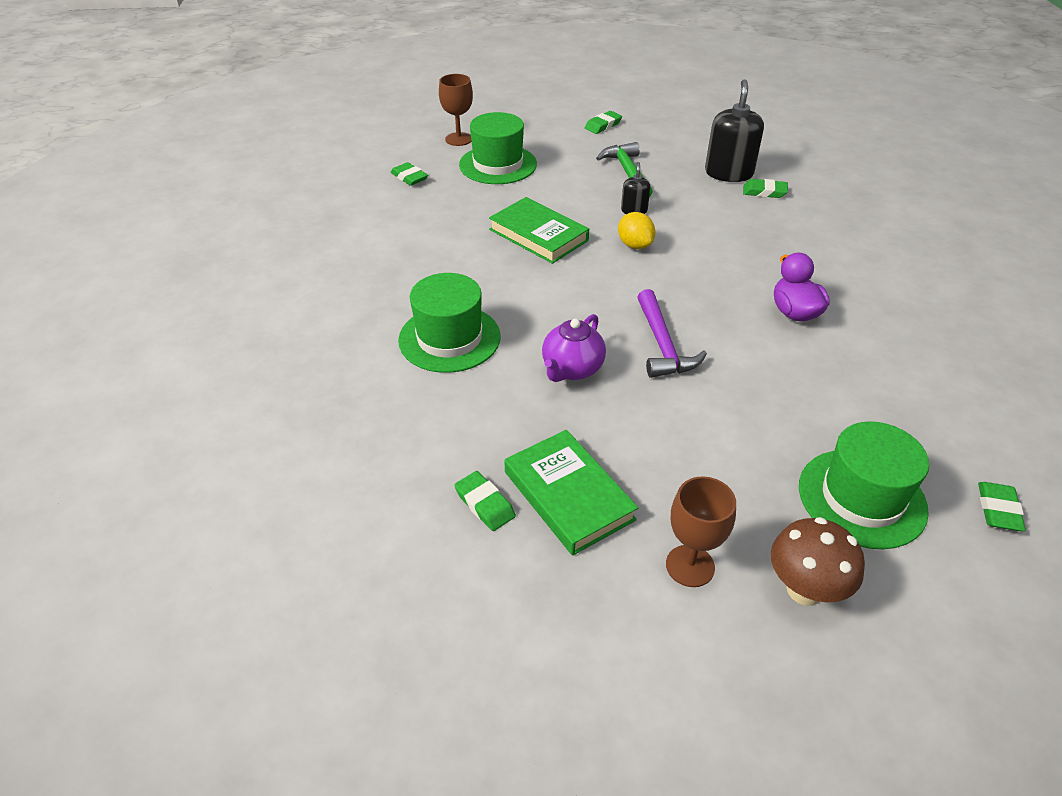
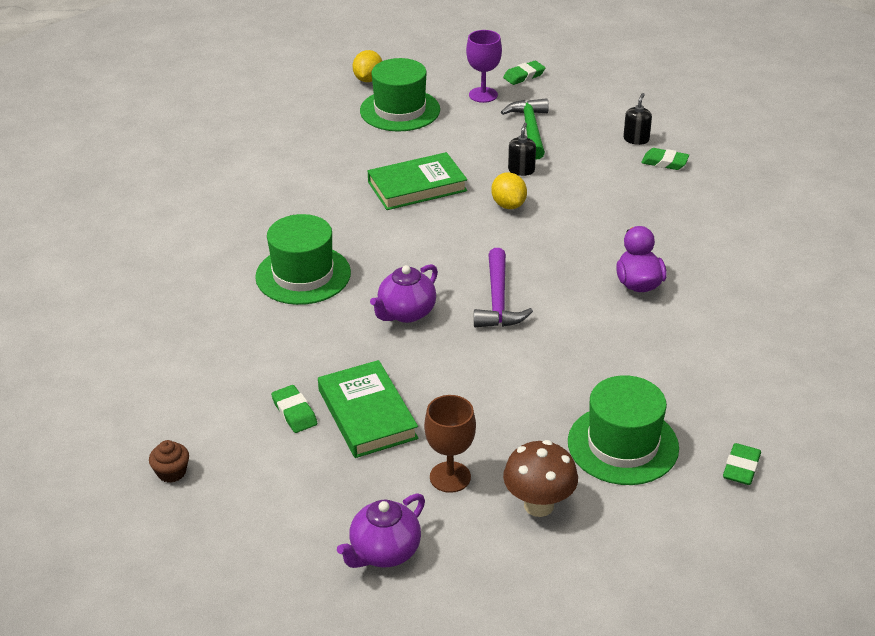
camera: 10 degrees right, 5 degrees down
(356, 606) = (171, 472): none -> brown cupcake
(409, 177) = (307, 116): green eraser -> none
(458, 139) = (368, 79): brown goblet -> yellow lemon
(538, 235) = (417, 186): green book -> green book turned 75 degrees counterclockwise
(571, 145) = (483, 95): none -> purple goblet
(649, 685) = (384, 552): none -> purple teapot
(728, 173) = (636, 139): black soap dispenser -> black soap dispenser, size x0.51

